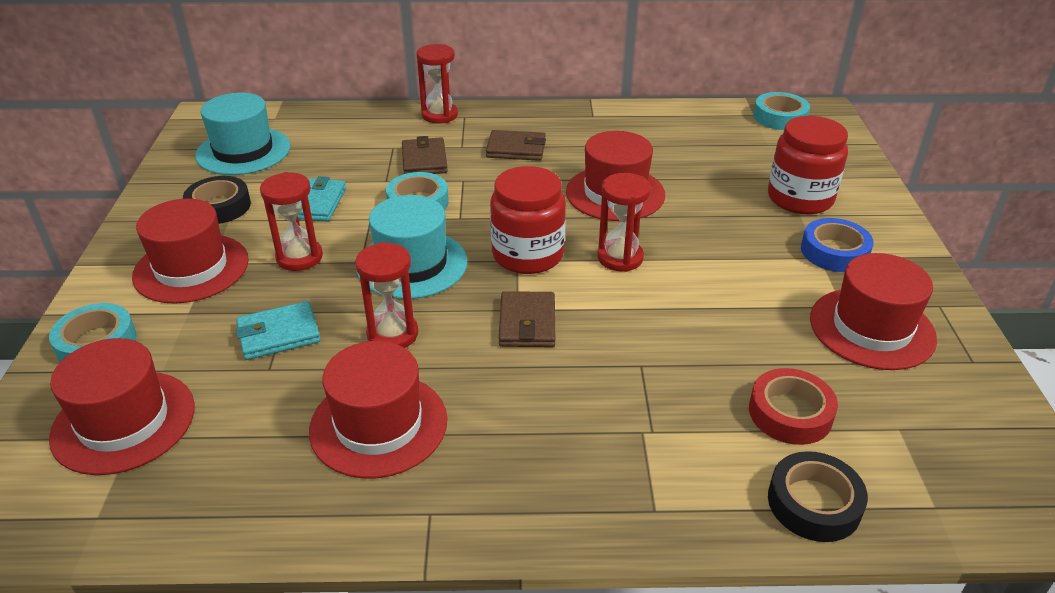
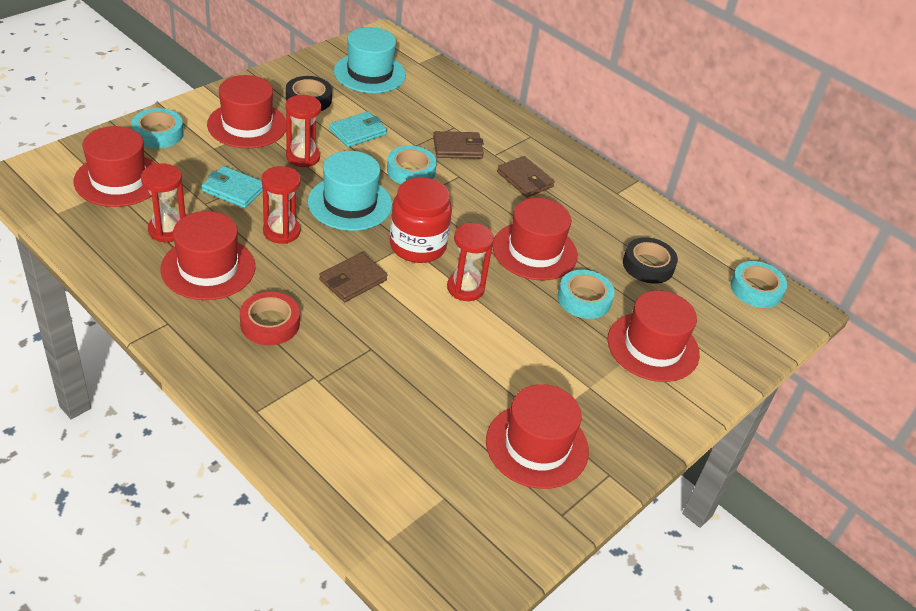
camera: 40 degrees right, 5 degrees up
(424, 160) = (457, 148): brown wallet -> brown wallet turned 45 degrees clockwise
(439, 115) = (516, 125): red hourglass -> red hourglass (167, 230)
(706, 201) = (584, 299): none -> turquoise tape
(790, 413) = (401, 437): red tape -> red tape (270, 323)
(800, 198) = (653, 347): red jar -> red hat
(814, 503) = (331, 480): black tape -> black tape (648, 265)
(834, 252) = (606, 392): blue tape -> none

